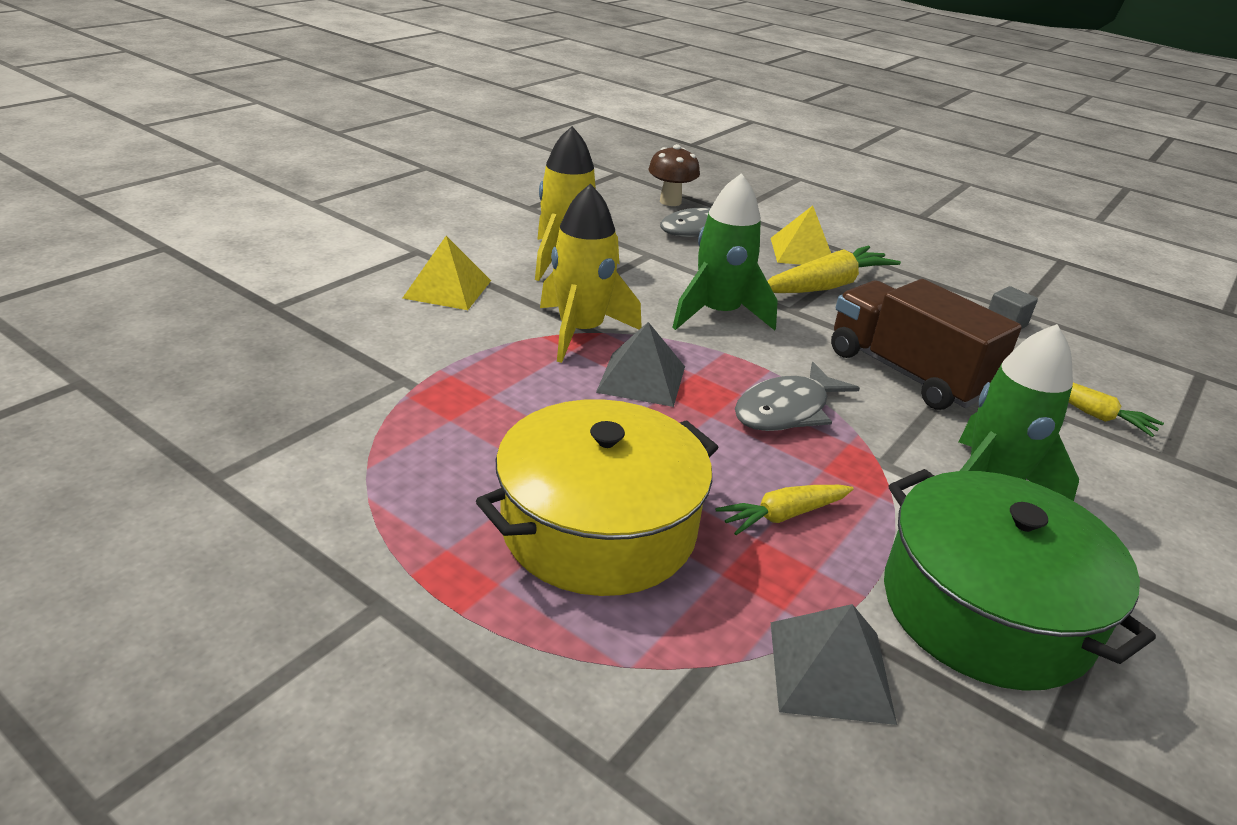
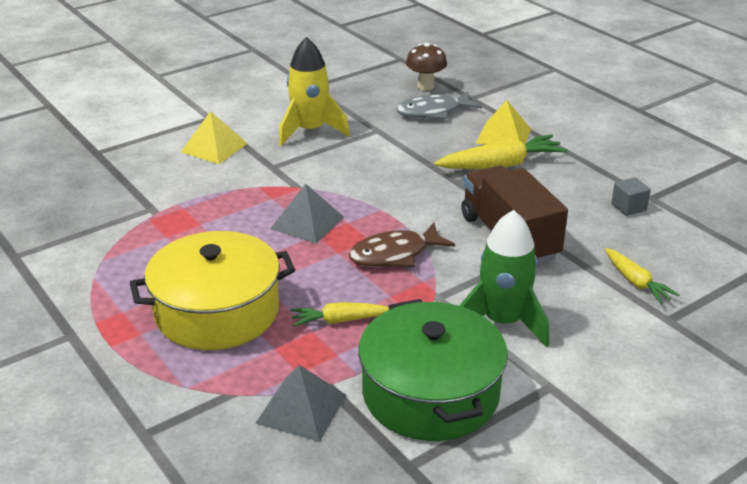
camera: 20 degrees right, 0 degrees up
(580, 332) = (287, 186): yellow rocket -> none
(718, 314) = (396, 181): green rocket -> none
(786, 410) = (395, 254): grey fish -> brown fish

